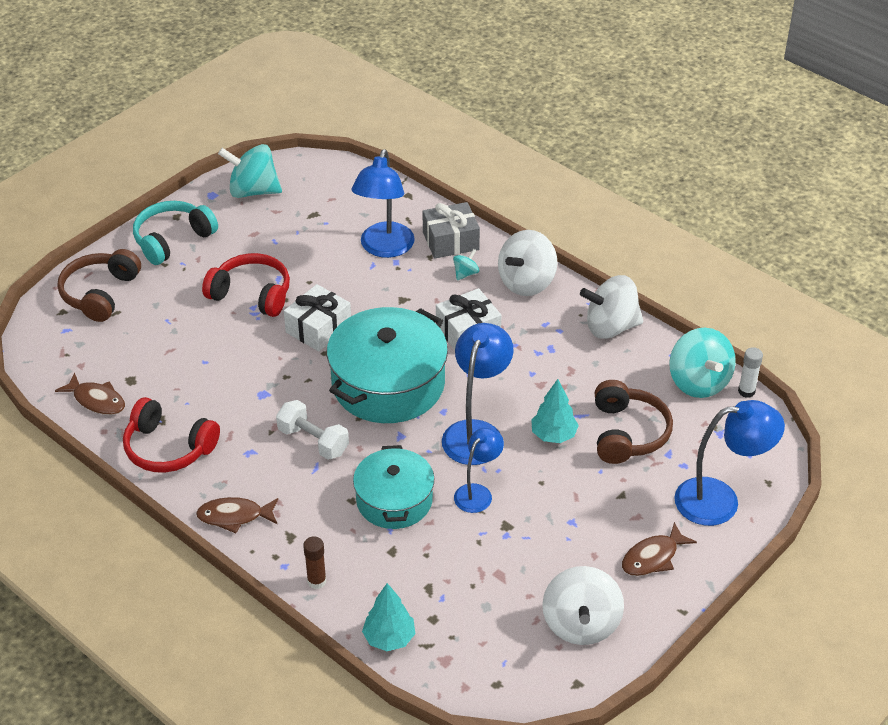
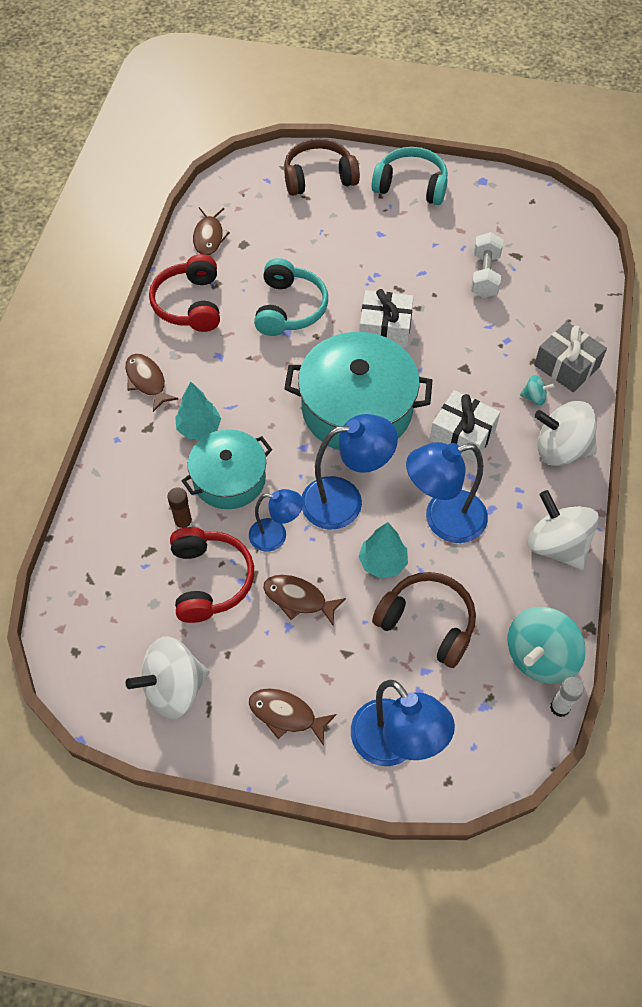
camera: 60 degrees right, 15 degrees up
(238, 380) = (289, 308): none -> turquoise headphones
(251, 294) = (390, 266): red headphones -> red headphones (209, 580)
(253, 191) = (510, 203): turquoise spinning top -> none
(313, 441) = (257, 390): white dumbbell -> white dumbbell (484, 275)
(316, 581) = (113, 469): brown glue stick -> brown glue stick (184, 523)
(384, 248) = (516, 324): blue lamp -> blue lamp (443, 520)
(389, 638) = (82, 548): turquoise tree -> turquoise tree (199, 429)
(550, 504) = (298, 599): none -> brown fish
(627, 433) = (427, 623): brown headphones -> brown headphones turned 120 degrees counterclockwise

